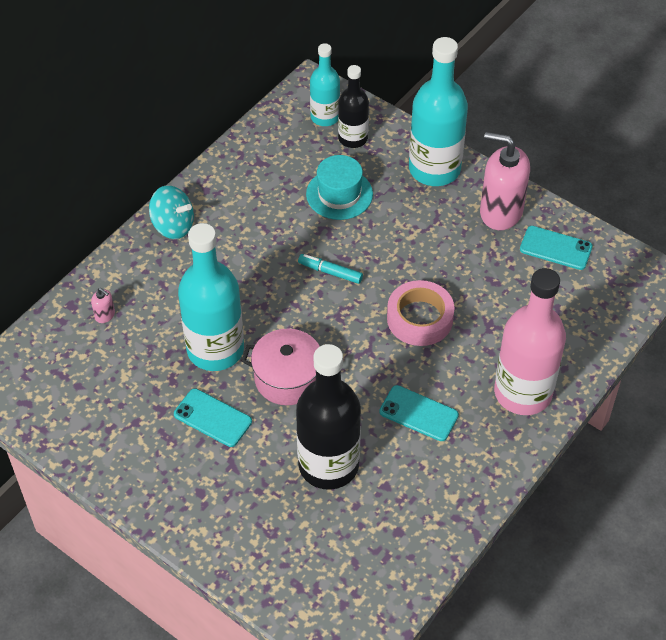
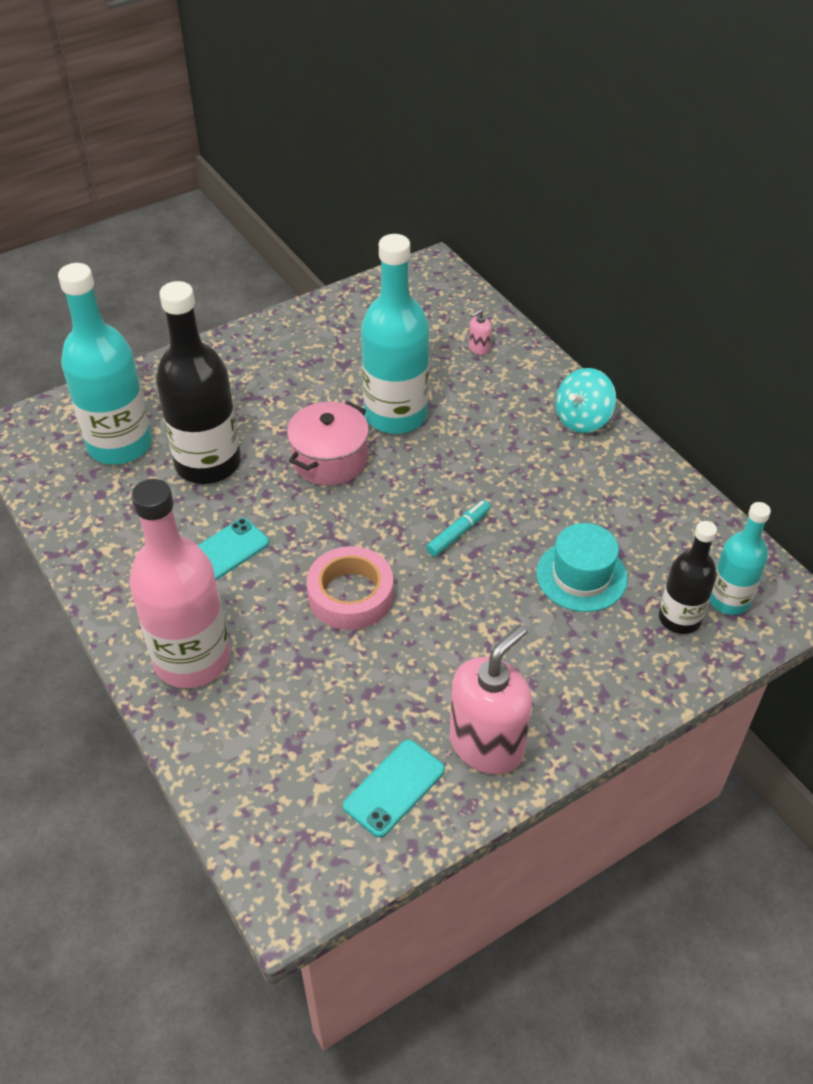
camera: 110 degrees right, 5 degrees down
(212, 418) = (313, 395): turquoise phone -> none
(434, 169) = (594, 693): turquoise bottle -> turquoise bottle (120, 445)

